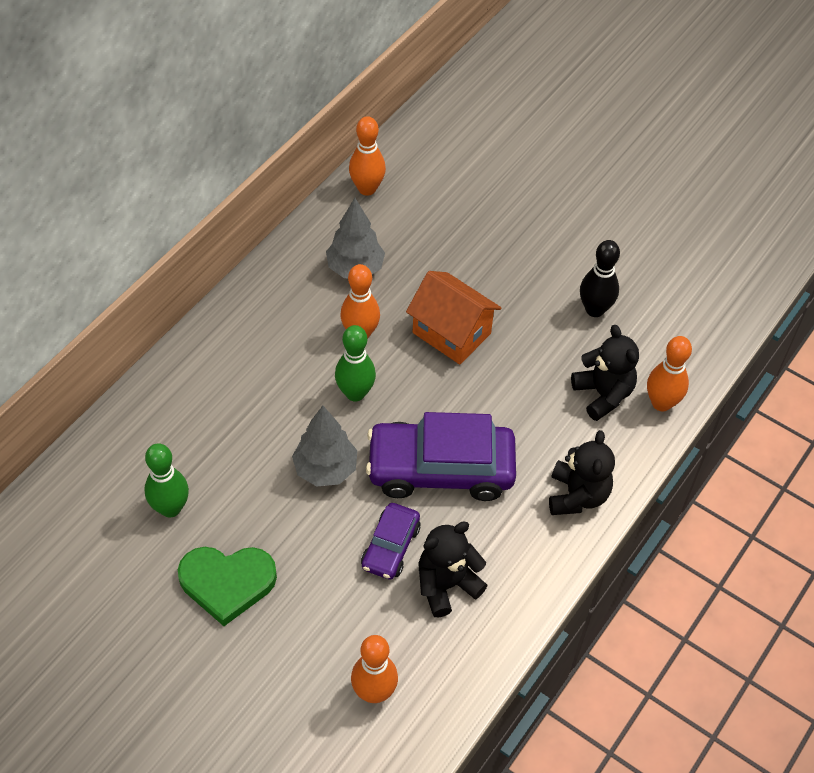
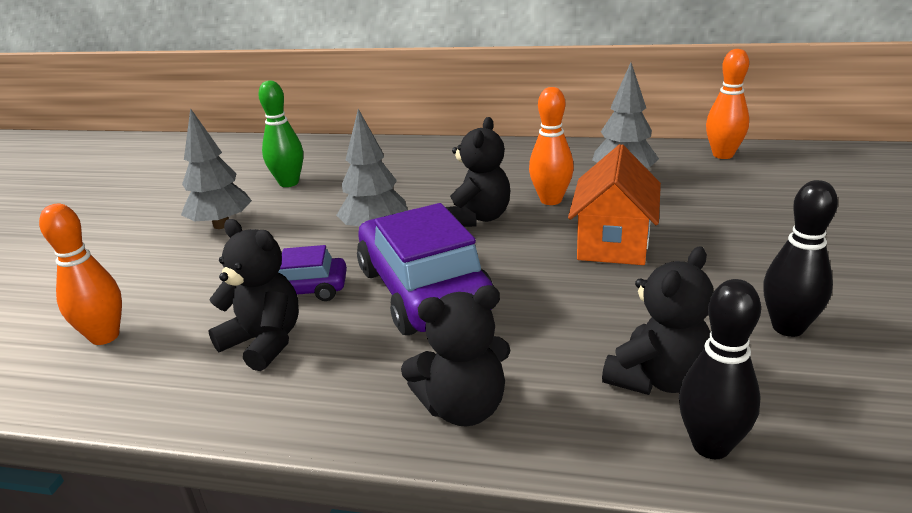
camera: 70 degrees right, 25 degrees down
(227, 583) = (221, 225): green heart -> grey tree
(355, 393) = (478, 218): green bowling pin -> black teddy bear
(661, 403) = (711, 446): orange bowling pin -> black bowling pin

